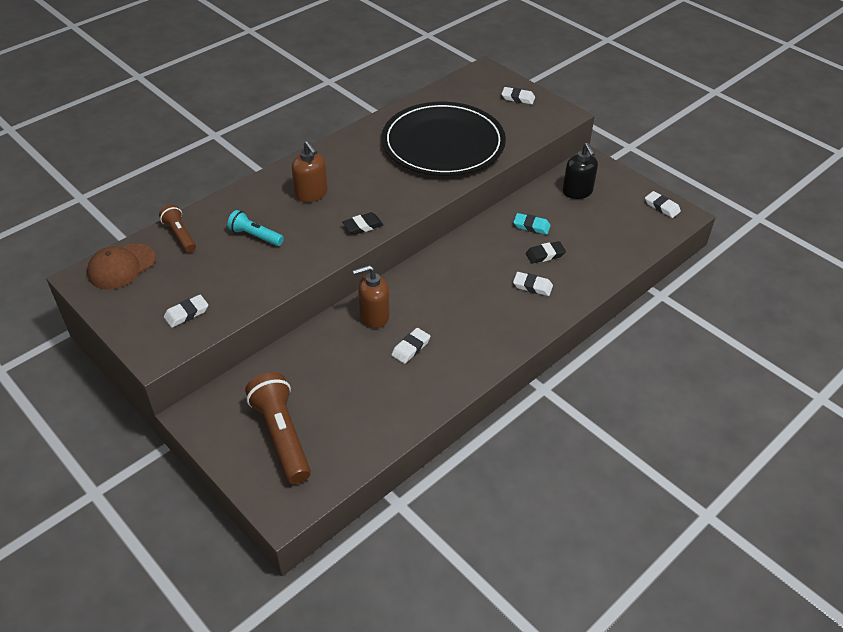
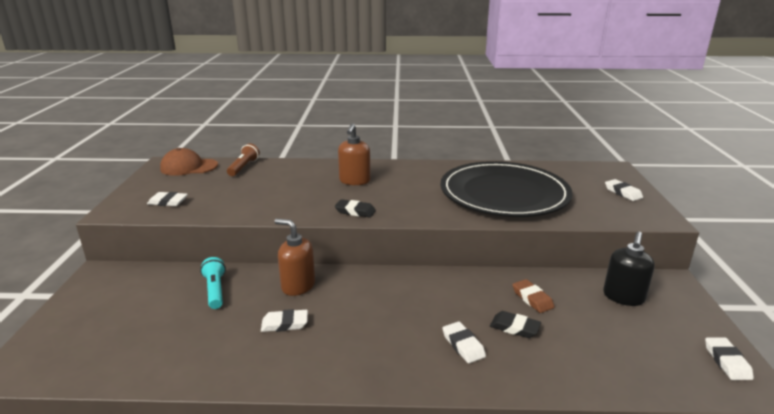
camera: 45 degrees right, 20 degrees down
(255, 236) = (280, 185): turquoise flashlight -> turquoise flashlight (215, 290)
(282, 436) = (108, 320): brown flashlight -> none
(531, 226) = (532, 299): turquoise eraser -> brown eraser

